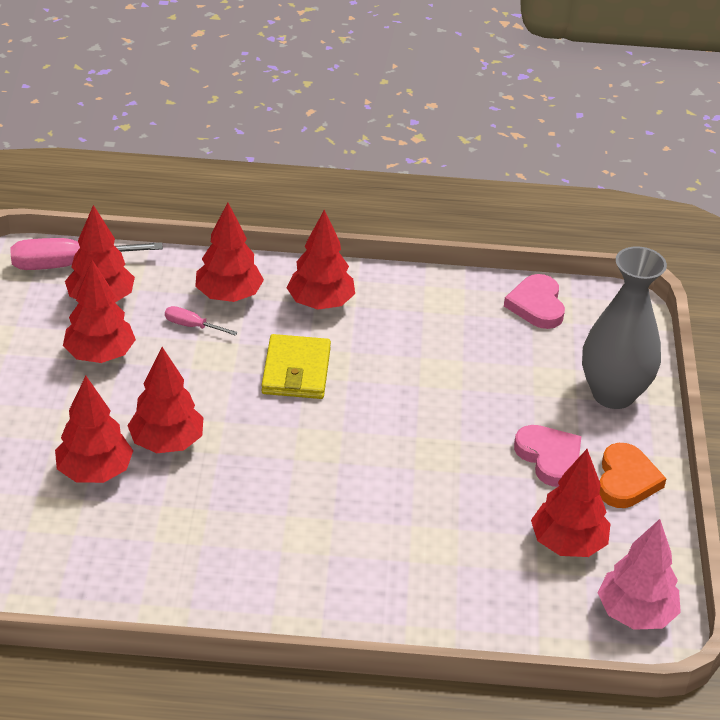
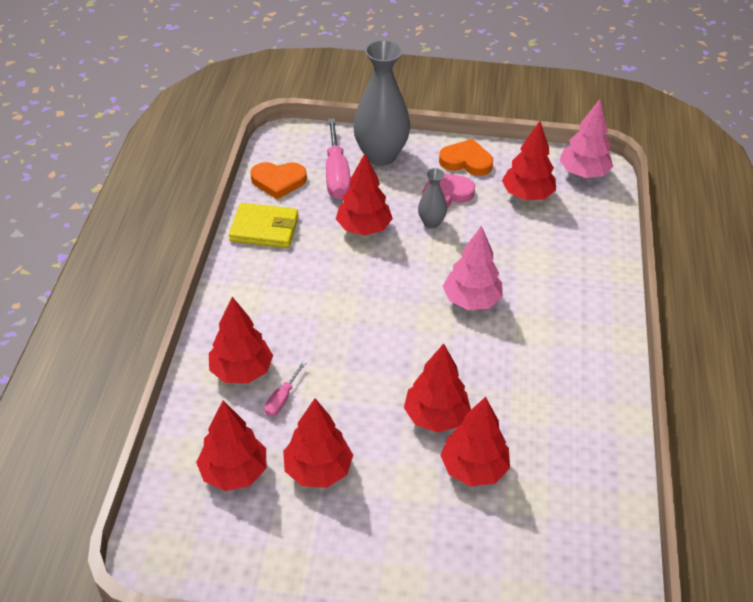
camera: 85 degrees left, 5 degrees up
(67, 265) = (173, 505): pink screwdriver -> pink screwdriver (337, 175)
(296, 371) = (347, 327): yellow wallet -> yellow wallet (264, 228)
(320, 303) = (260, 308): red tree -> red tree (364, 228)
(350, 478) = (471, 301): none -> pink tree
(488, 442) = (431, 223): none -> grey vase
(536, 305) = (278, 181): pink heart -> orange heart

